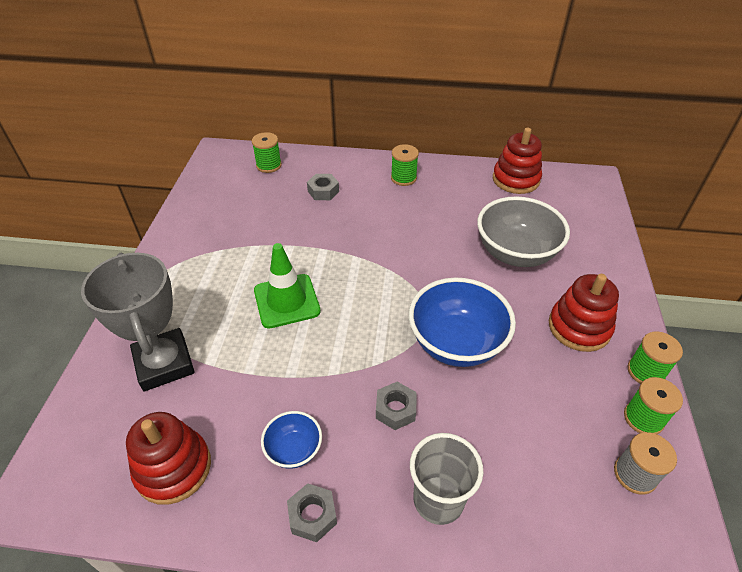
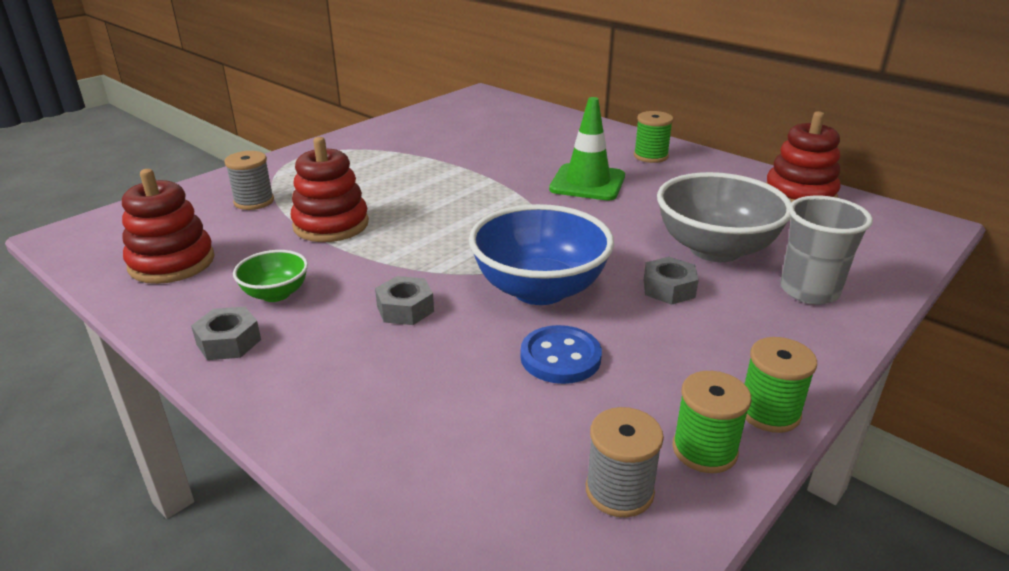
camera: 35 degrees right, 15 degrees down
(164, 363) = (254, 201): grey trophy -> grey spool
(269, 165) = (516, 113): green spool -> none
(286, 301) = (407, 200): green traffic cone -> green traffic cone (587, 183)
(294, 450) = (276, 294): blue bowl -> green bowl
(323, 191) = (547, 142): grey nut -> grey nut (669, 288)
(438, 500) = (354, 390): grey cup -> grey cup (809, 291)
(520, 394) = (560, 357): none -> blue button
(579, 327) = (720, 336): red stacking toy -> red stacking toy (331, 225)

